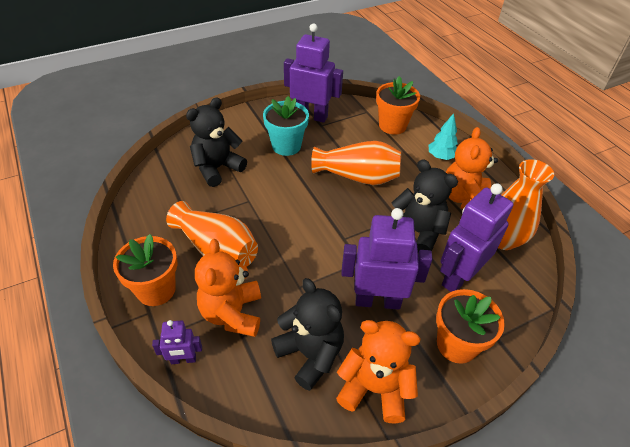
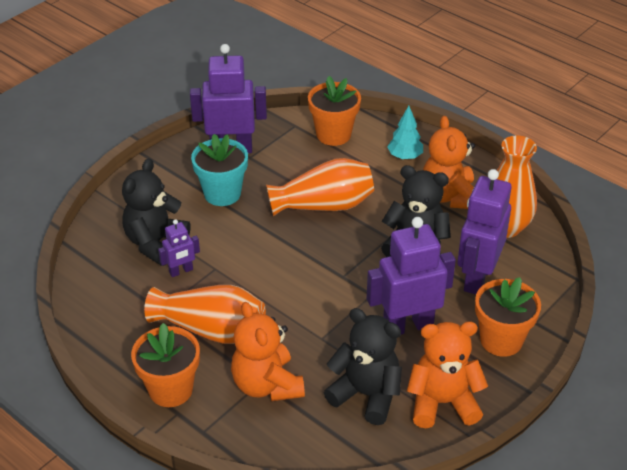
camera: 20 degrees left, 5 degrees down
(183, 359) = (243, 442): purple robot -> purple robot (181, 271)

